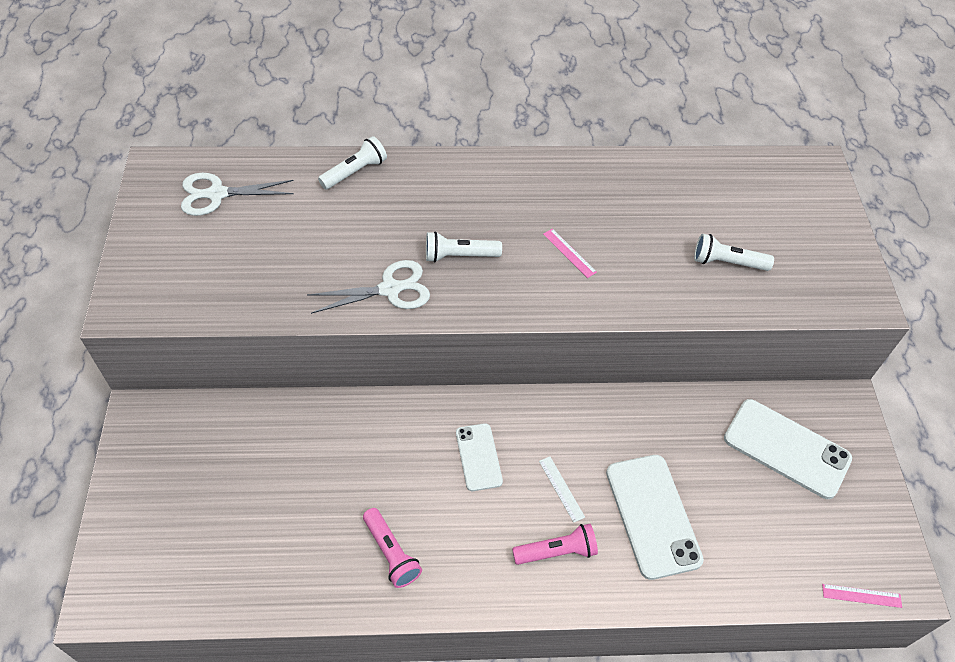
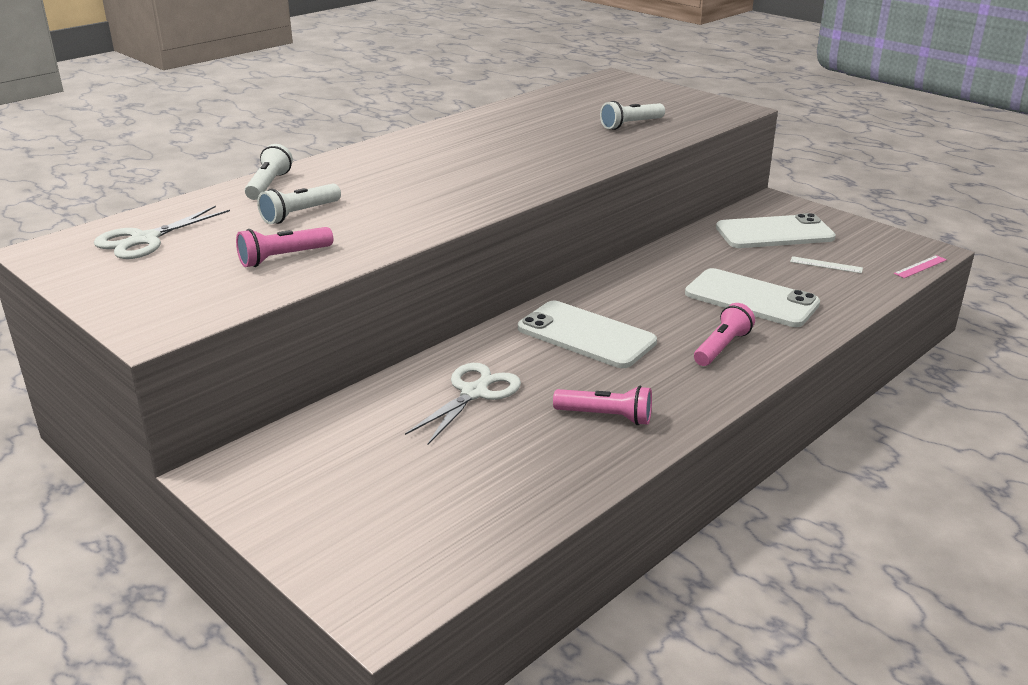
camera: 40 degrees left, 25 degrees down
(267, 278) = (283, 258): none -> pink flashlight
(390, 289) = (409, 221): white scissors -> white scissors (474, 393)
(459, 255) = (437, 187): white flashlight -> white flashlight (299, 214)
(478, 457) = (586, 335): white phone -> white phone, size x1.70
(561, 488) = (672, 319): white ruler -> white ruler (826, 265)
(569, 253) = (519, 157): pink ruler -> none

